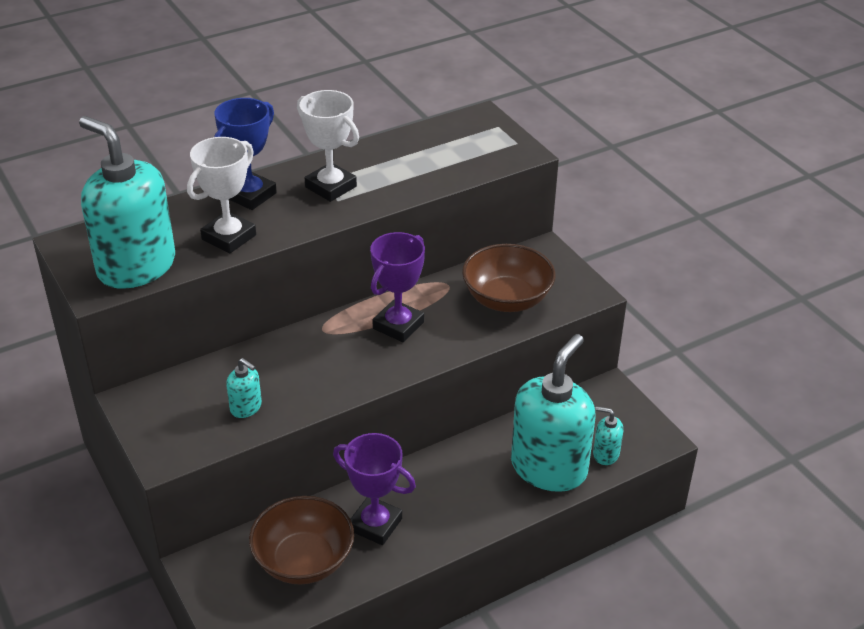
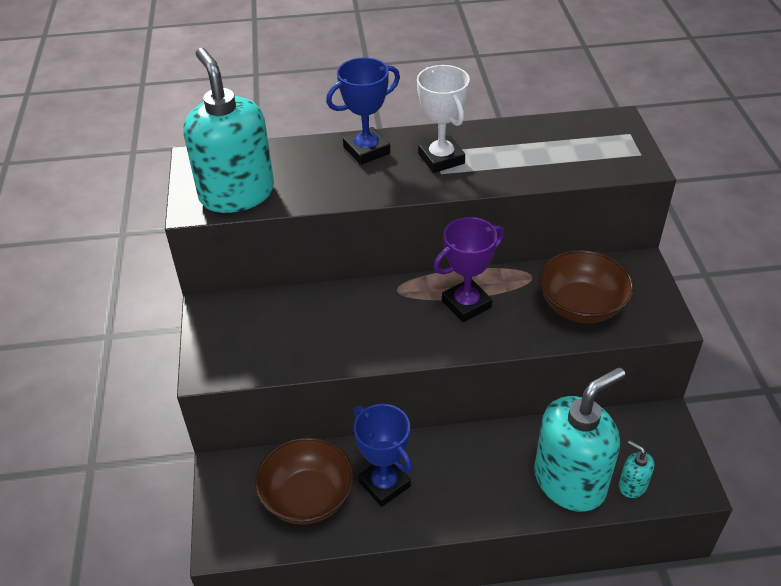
camera: 25 degrees right, 5 degrees up
(229, 237) = (327, 186): white trophy -> none
(246, 407) = (296, 345): turquoise soap dispenser -> none
(375, 524) = (384, 484): purple trophy -> blue trophy

